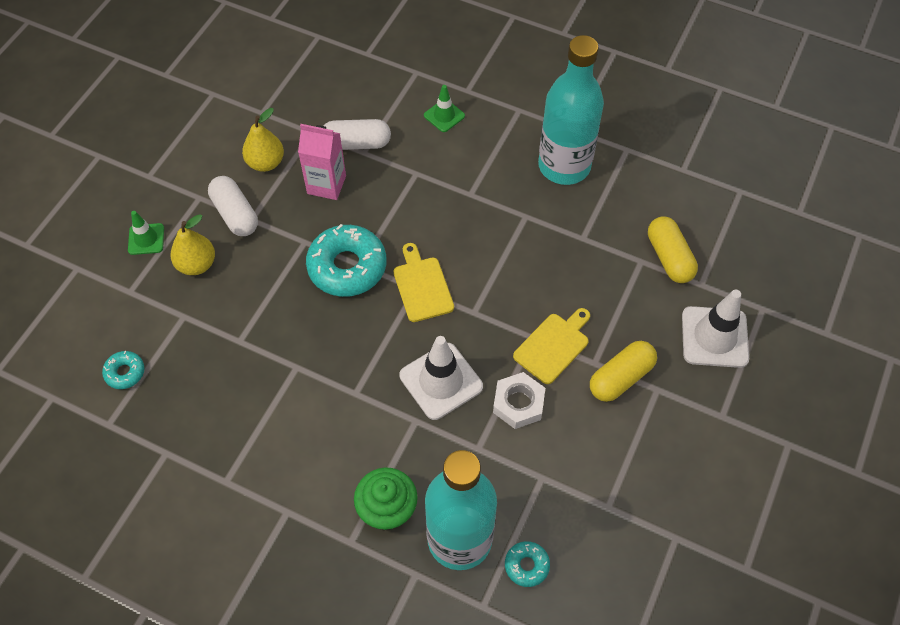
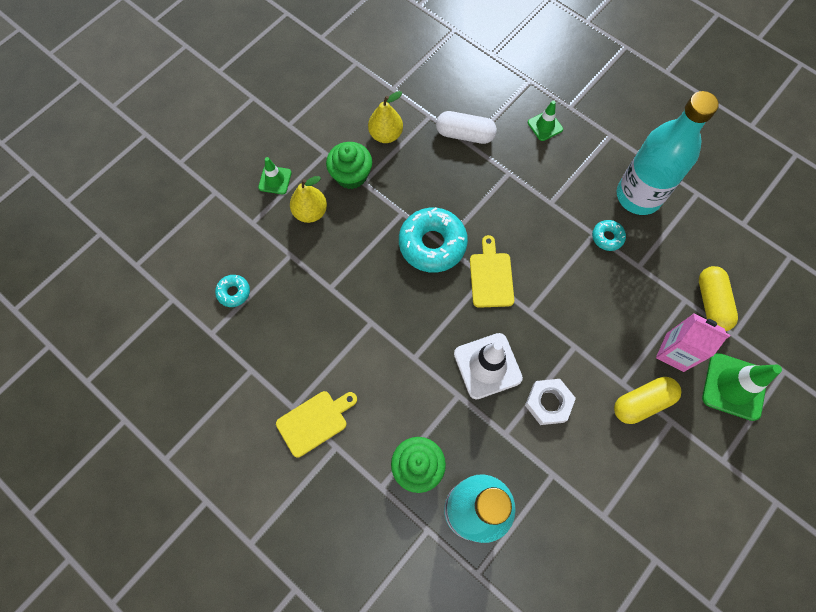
camera: 15 degrees right, 10 degrees up
(235, 214) = (351, 175): white capsule -> green cupcake
(326, 185) = (431, 166): pink carton -> pink carton (674, 352)
(526, 565) = (522, 549): turquoise donut -> turquoise donut (607, 237)
(553, 346) = (590, 359): yellow cutting board -> yellow cutting board (315, 421)
(714, 337) = (734, 386): white traffic cone -> green traffic cone

